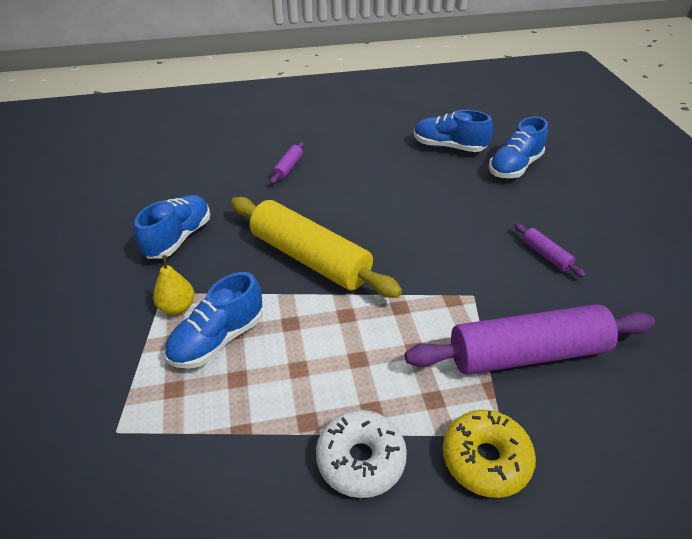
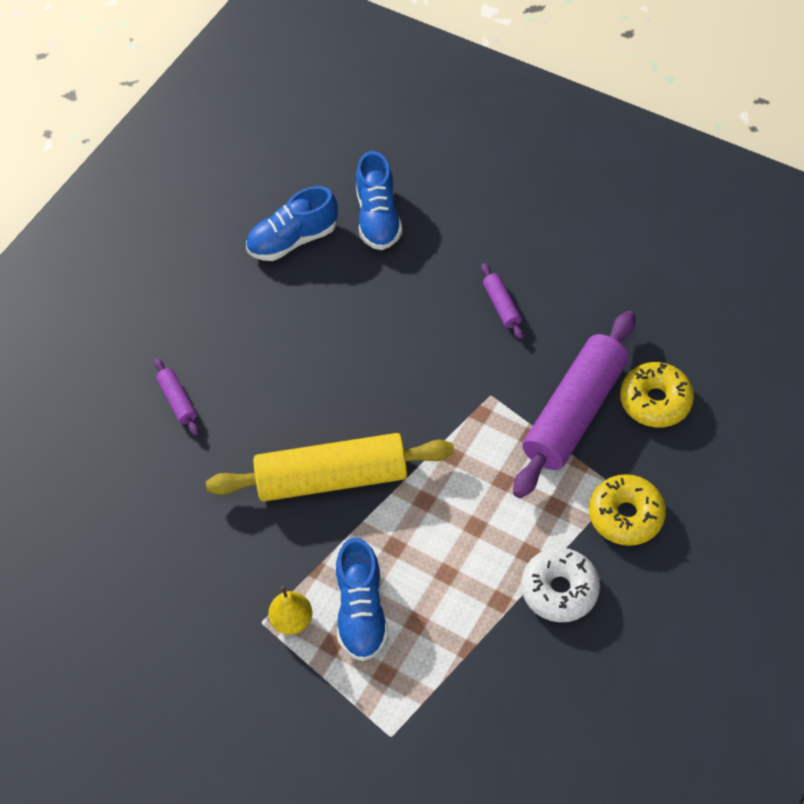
camera: 45 degrees left, 15 degrees up
(178, 238) = (193, 566): blue shoe -> none
(546, 255) = (501, 306): purple rolling pin -> purple rolling pin turned 60 degrees clockwise
(612, 401) = (655, 401): none -> yellow donut

